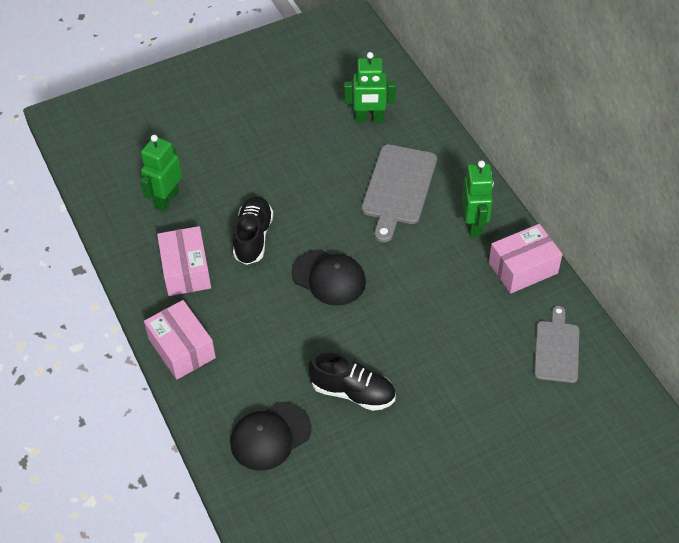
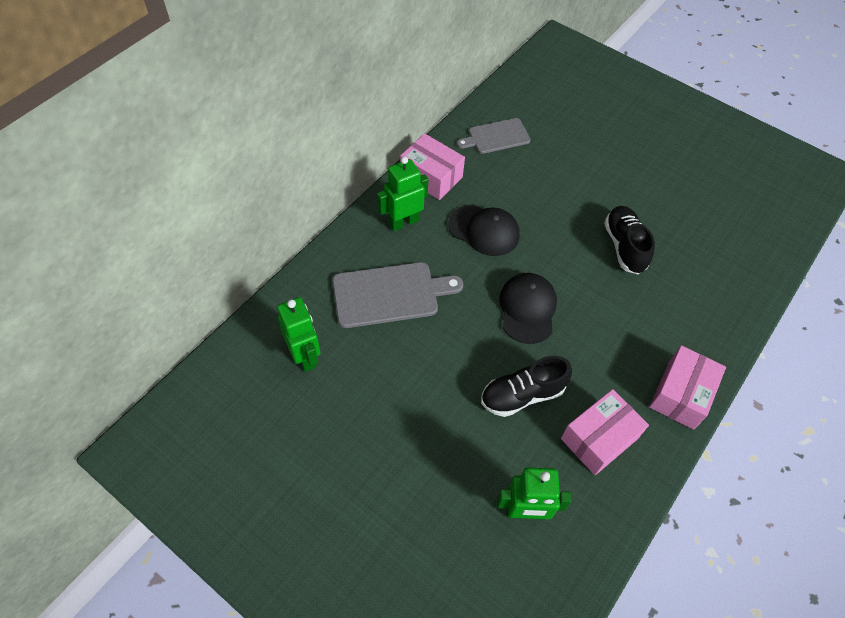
camera: 120 degrees left, 5 degrees up
(270, 436) = (703, 286): black cap -> black cap (484, 230)

